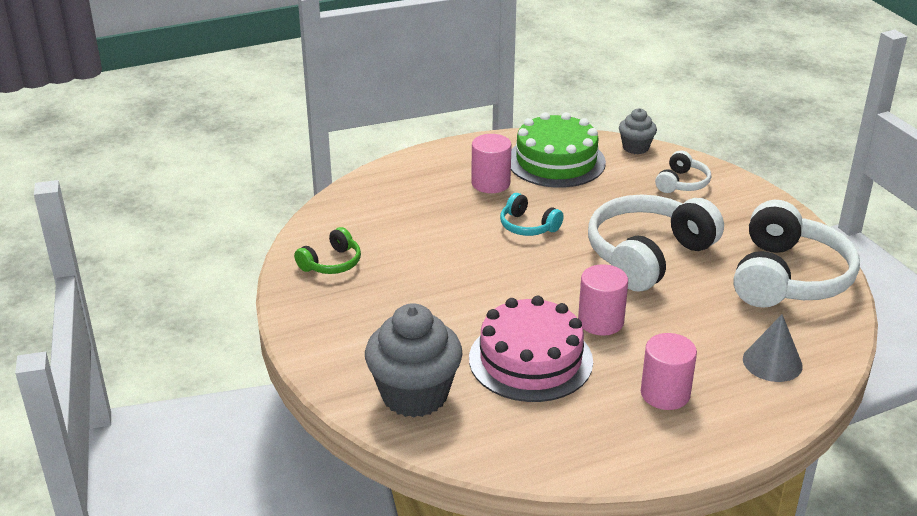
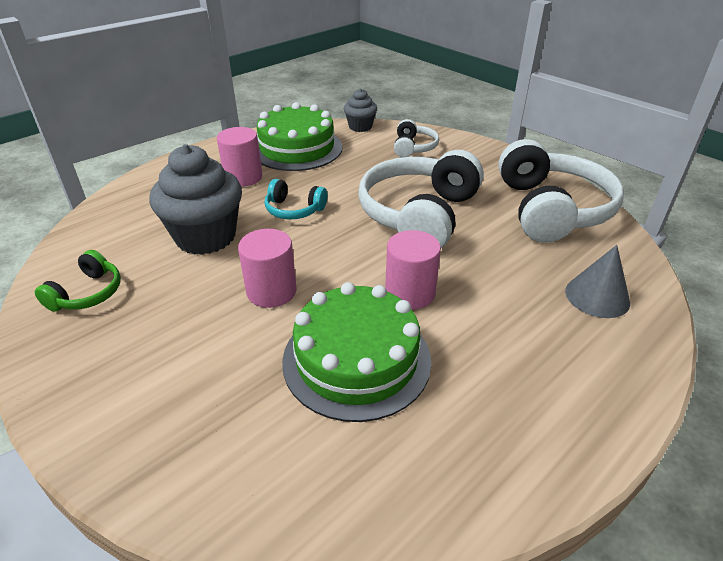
camera: 20 degrees left, 5 degrees up
(414, 395) = (230, 453): grey cupcake -> grey cupcake (206, 237)
(530, 360) = (356, 359): pink cake -> green cake
(665, 394) = (521, 363): pink cylinder -> pink cylinder (271, 291)

